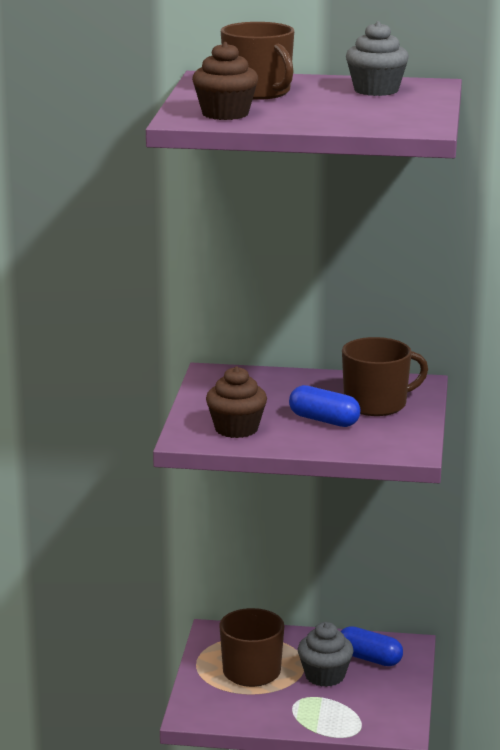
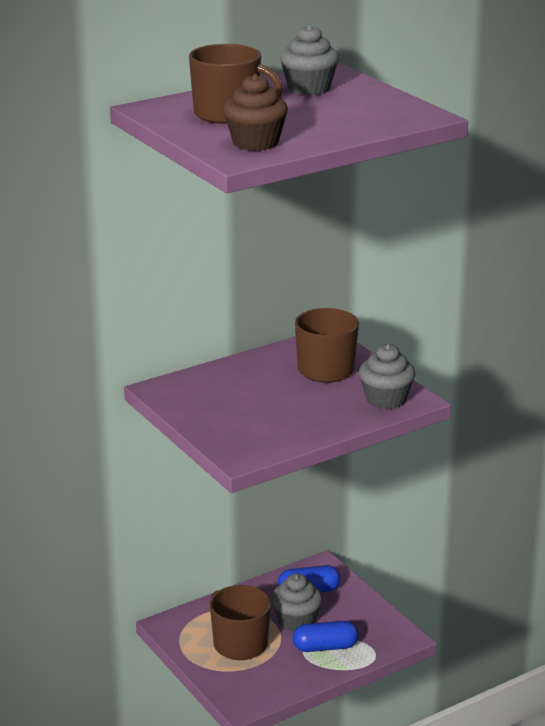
camera: 40 degrees left, 5 degrees up
(236, 429) = (262, 432): brown cupcake -> none
(324, 420) = (313, 398): blue capsule -> blue capsule (325, 647)
(386, 442) = (386, 399): none -> grey cupcake

